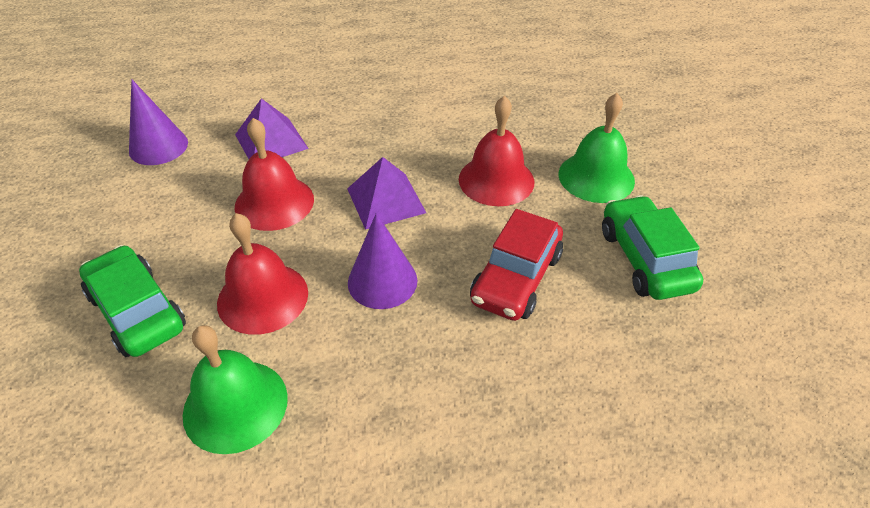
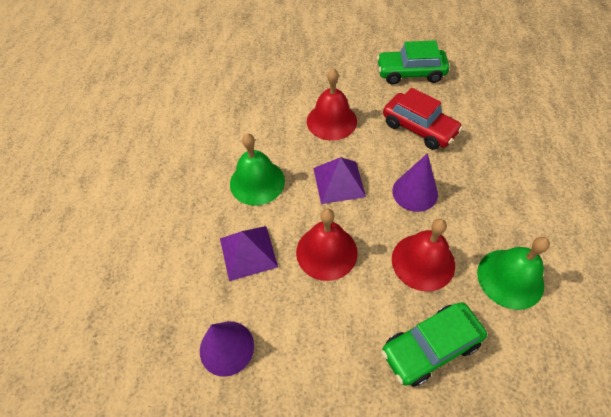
camera: 75 degrees left, 10 degrees up
(596, 177) = (340, 75): green bell -> green bell (257, 182)

